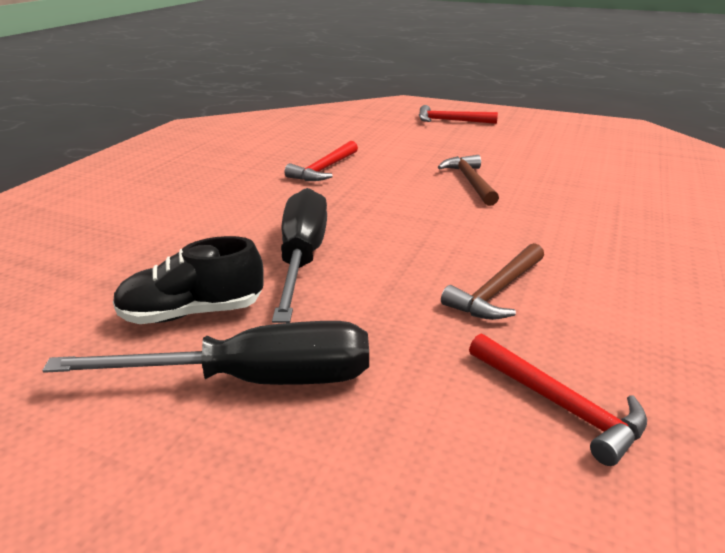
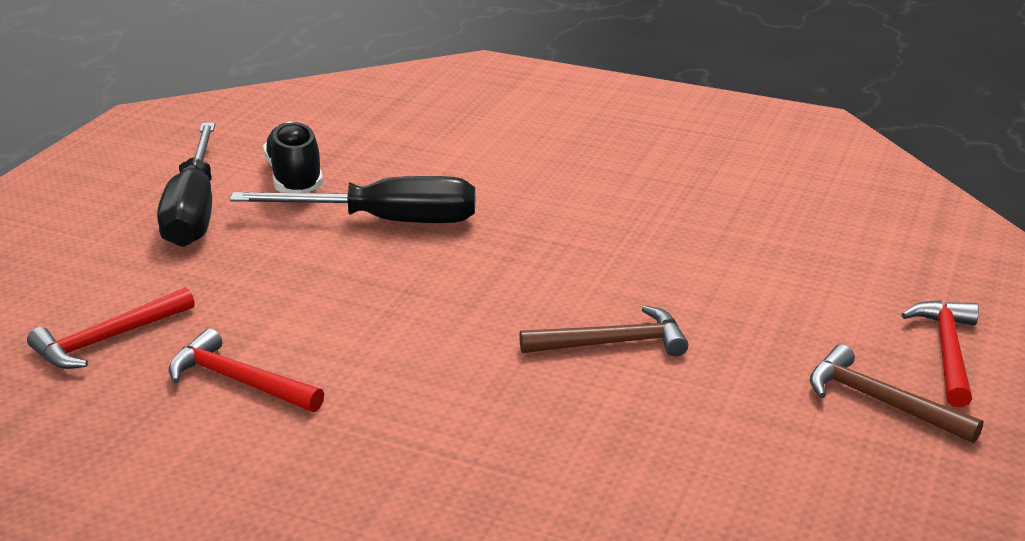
camera: 90 degrees right, 0 degrees up
(324, 169) = (647, 227): red hammer -> red hammer (238, 380)
(496, 292) = (290, 330): brown hammer -> brown hammer (880, 401)

